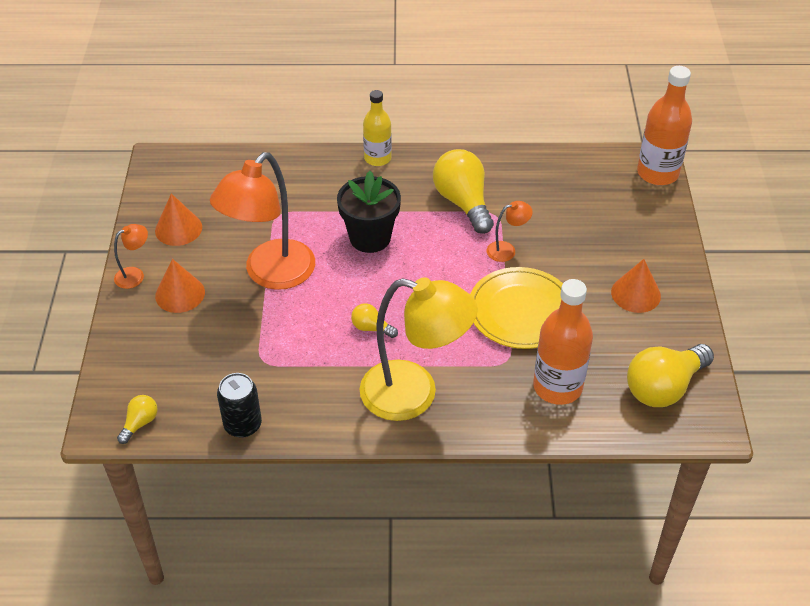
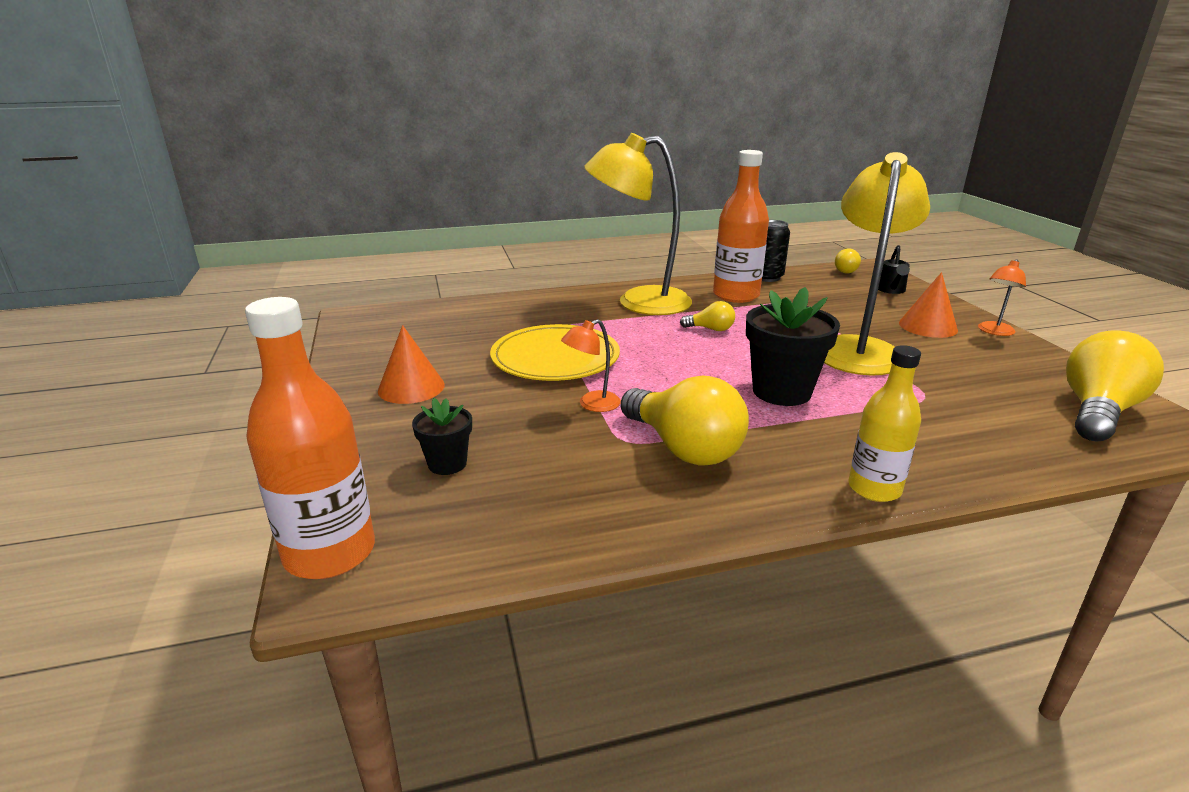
camera: 165 degrees right, 20 degrees down
(140, 364) = (891, 290): none -> black watering can
(178, 229) = (1019, 368): orange cone -> none
(271, 274) = (858, 349): orange lamp -> yellow lamp
(557, 387) = (504, 319): orange bottle -> orange bottle (736, 295)
(605, 216) = (447, 464): none -> black flower pot
(663, 387) = (394, 330): yellow light bulb -> yellow light bulb (1097, 411)

